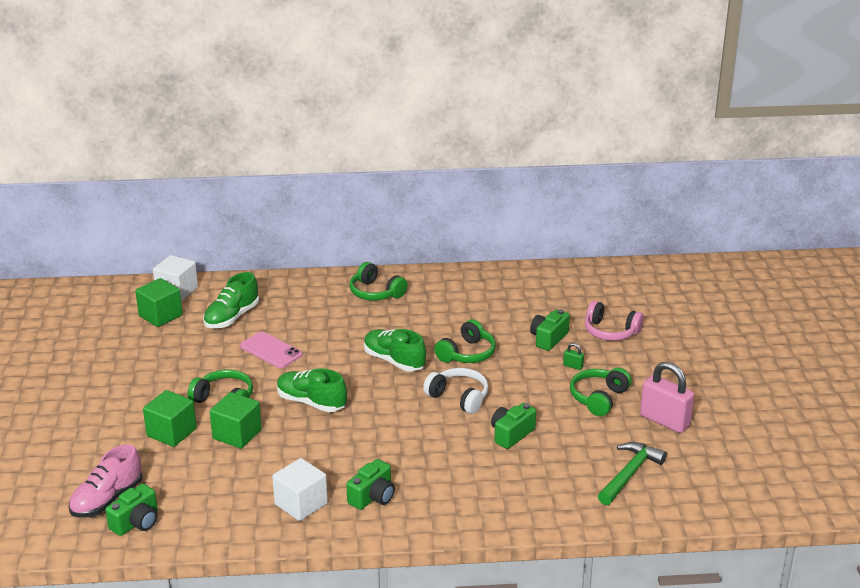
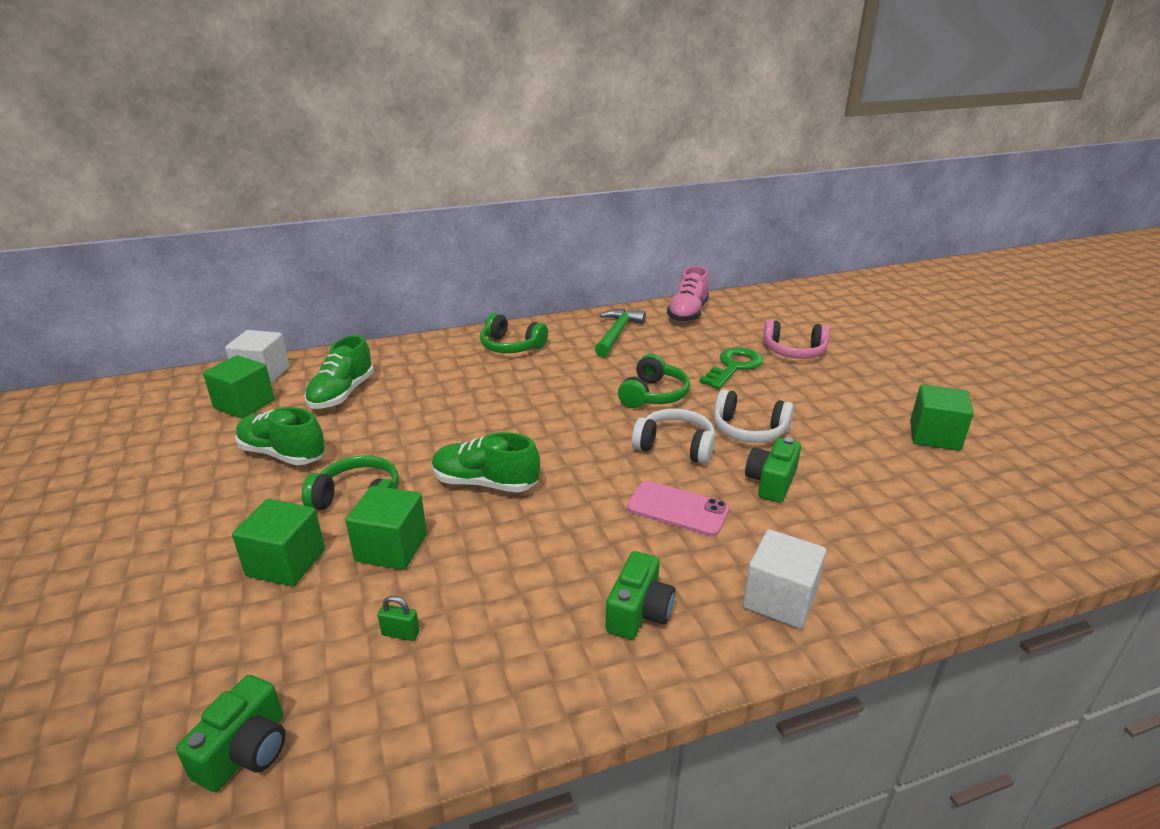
camera: 15 degrees left, 0 degrees up
(107, 499) = (184, 712): pink shoe -> pink shoe (688, 313)
(271, 350) = (406, 425): pink phone -> pink phone (677, 509)
(301, 504) = (532, 648): white cube -> white cube (779, 599)
(394, 361) = (570, 415): green shoe -> green shoe (283, 454)
(522, 394) = (749, 430): none -> white headphones
(548, 338) = (734, 367): green camera -> green key
(573, 366) = (782, 391): green padlock -> green padlock (400, 633)
(598, 398) = (839, 421): green headphones -> none
(629, 474) = (955, 509): green hammer -> green hammer (617, 333)
(664, 421) = (934, 436): pink padlock -> green cube

